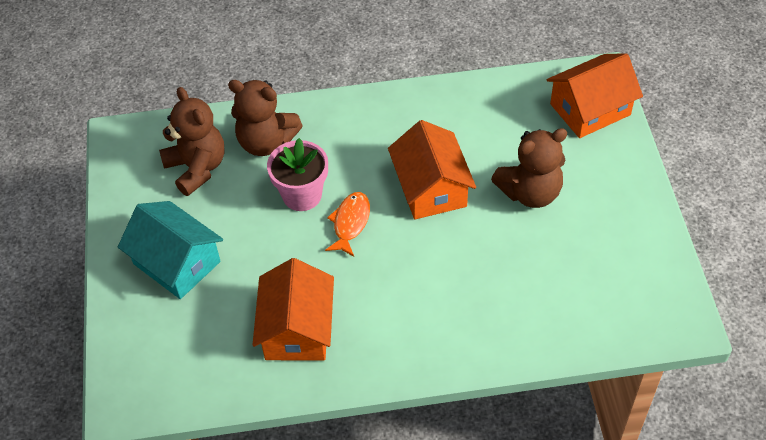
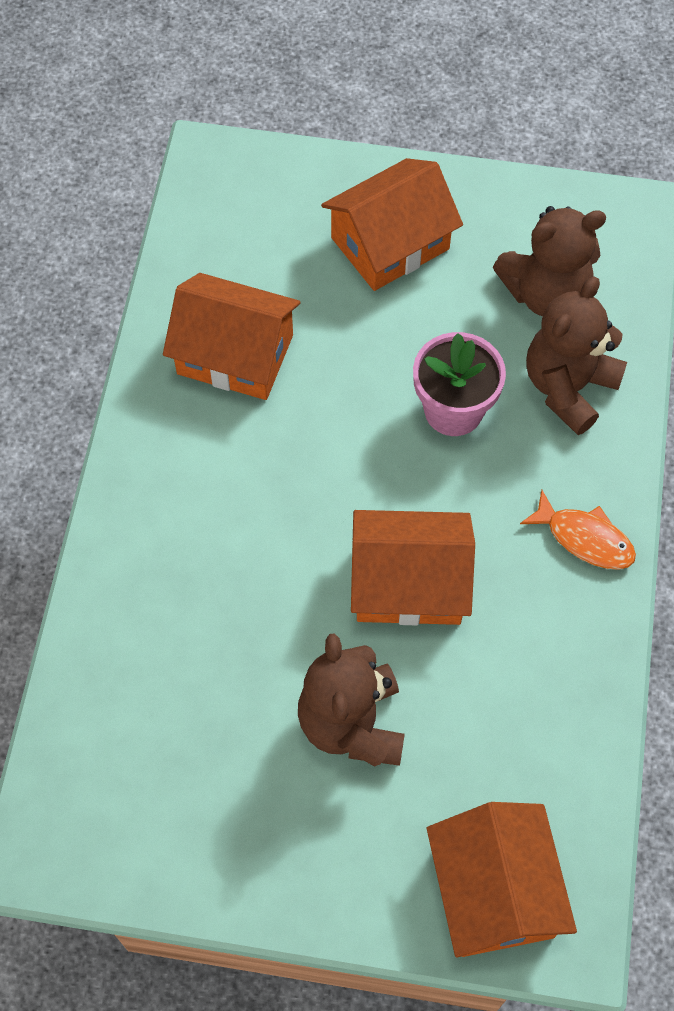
camera: 105 degrees right, 10 degrees up
(176, 263) = (390, 243): turquoise house -> orange house
(350, 223) = (382, 458): orange fish -> orange fish (584, 538)

